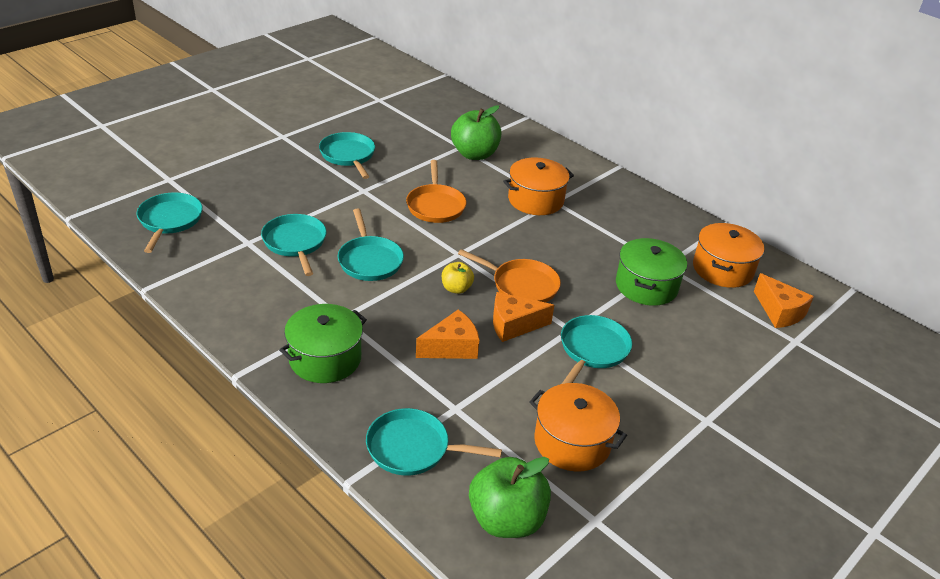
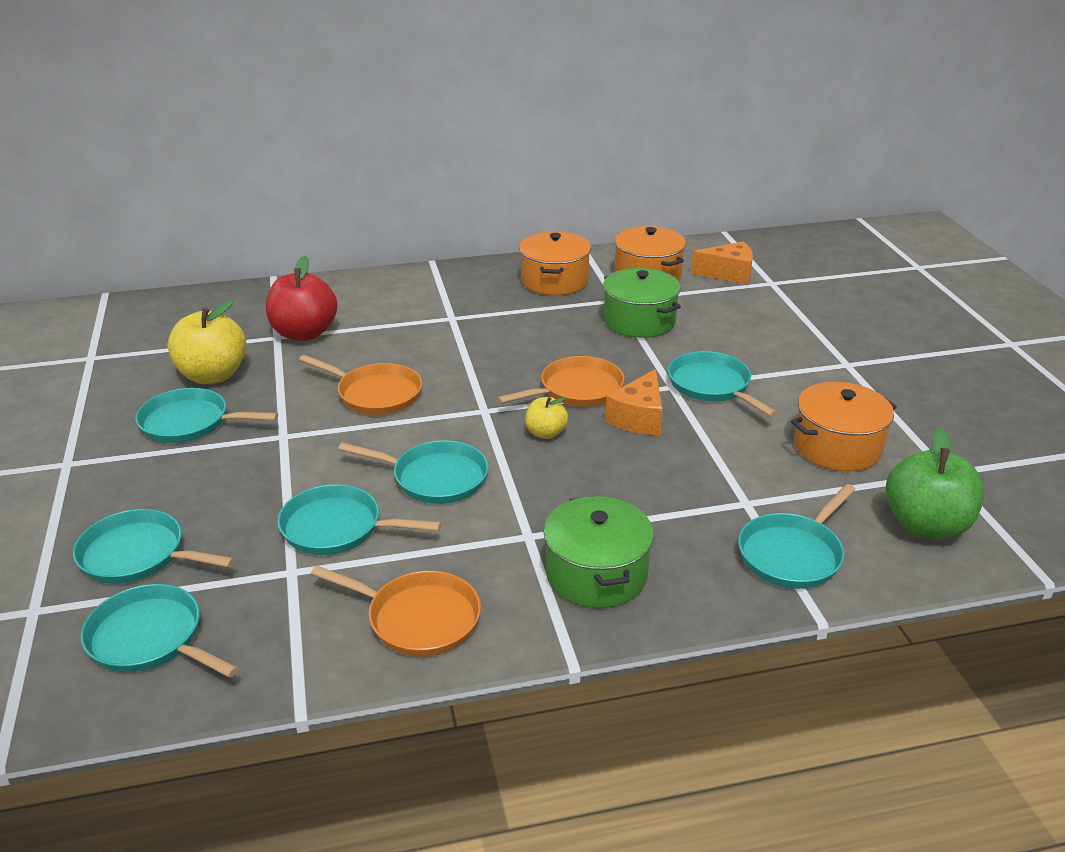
camera: 55 degrees left, 5 degrees down
(227, 189) = (138, 555): none -> turquoise pan
(238, 301) = (418, 618): none -> orange pan
(399, 143) = (213, 375): none -> yellow apple
(452, 347) = (645, 471): orange cheese -> none
(474, 154) = (304, 333): green apple -> red apple
(535, 200) = (437, 328): orange pot -> orange pot (554, 281)

